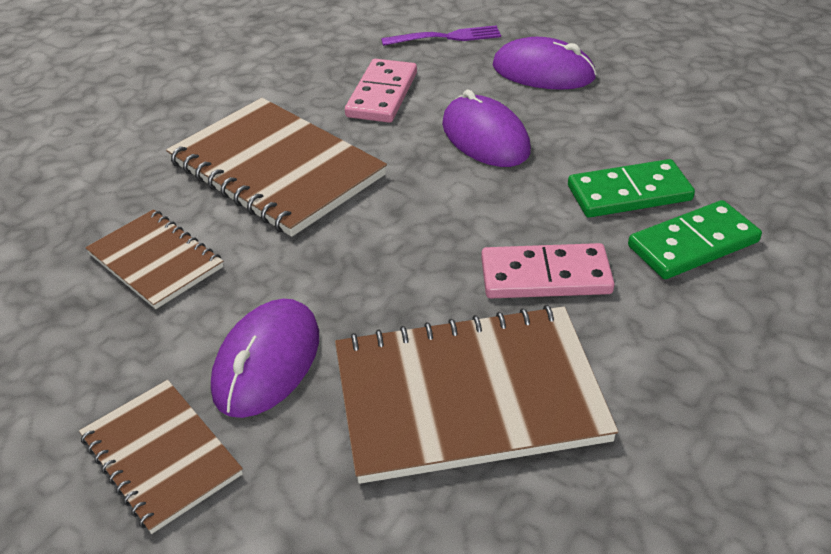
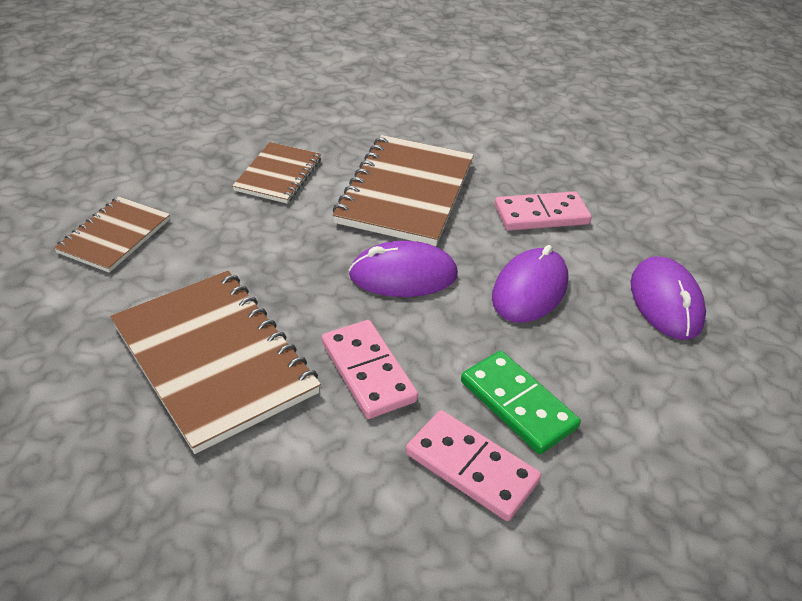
camera: 60 degrees right, 0 degrees up
(267, 362) = (208, 252): purple mouse -> purple mouse (403, 275)
(446, 37) = (662, 226): purple fork -> none
(692, 244) = (471, 467): green domino -> pink domino

